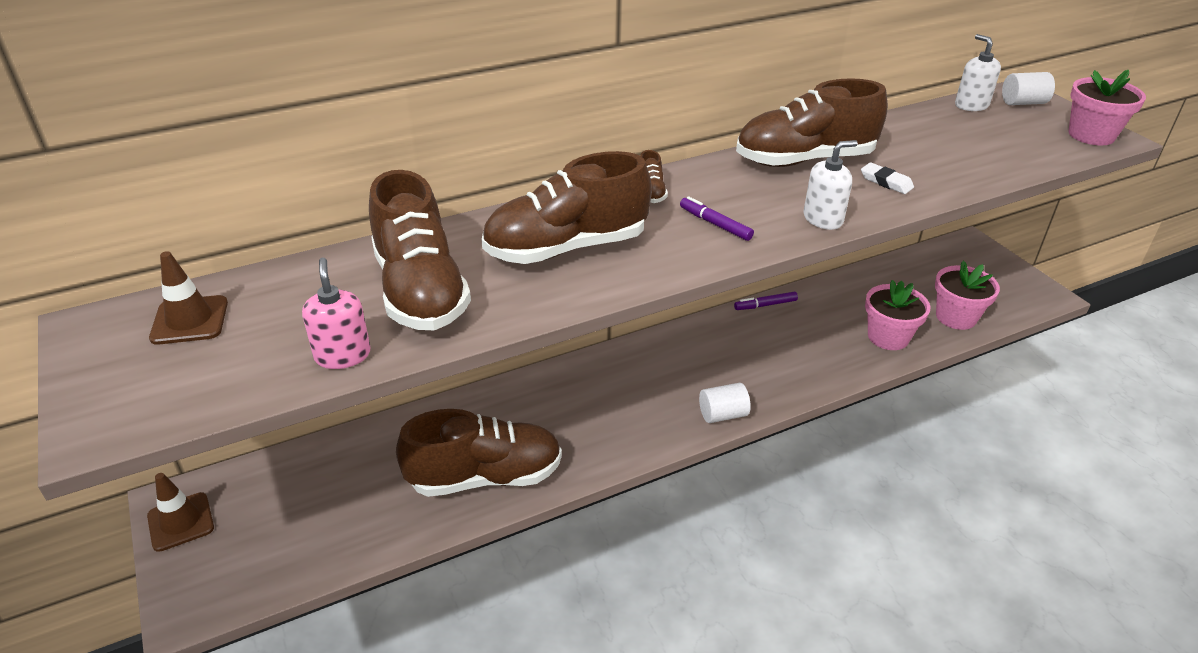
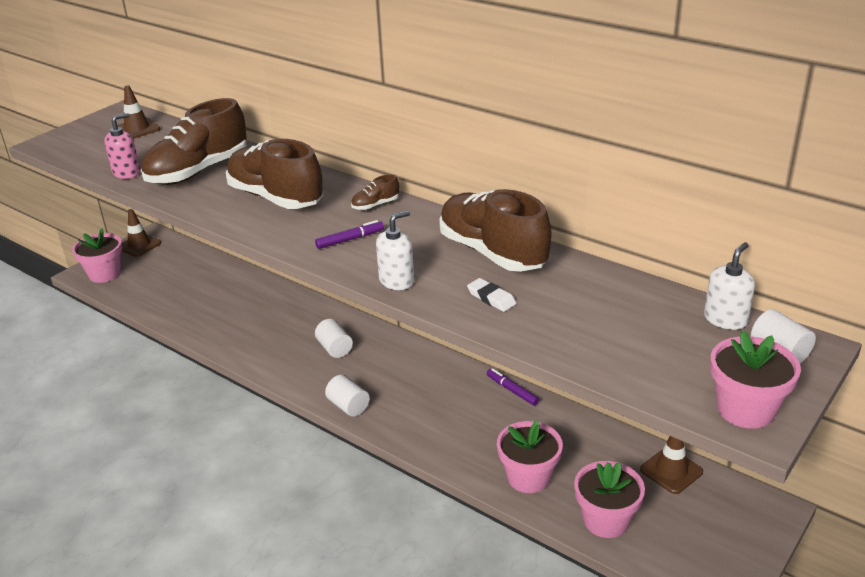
camera: 65 degrees right, 5 degrees down
(220, 582) = (105, 274): none -> pink flower pot
(485, 477) = (223, 325): brown shoe -> none
(613, 395) = (334, 348): none -> white cylinder
(715, 224) = (350, 239): purple marker -> purple marker turned 45 degrees clockwise
(823, 219) = (397, 281): white soap dispenser -> white soap dispenser turned 75 degrees counterclockwise
(886, 182) = (491, 298): white eraser -> white eraser turned 60 degrees counterclockwise
(912, 266) = (671, 471): none -> brown traffic cone

